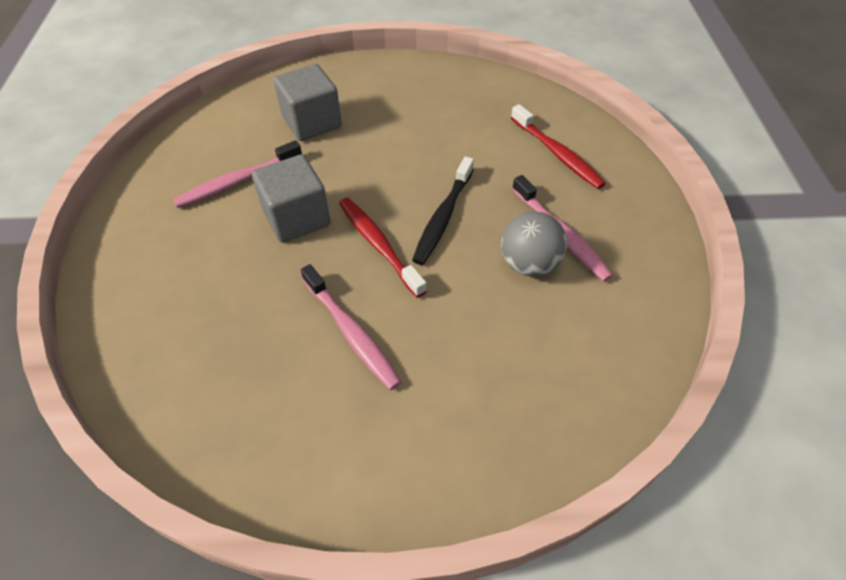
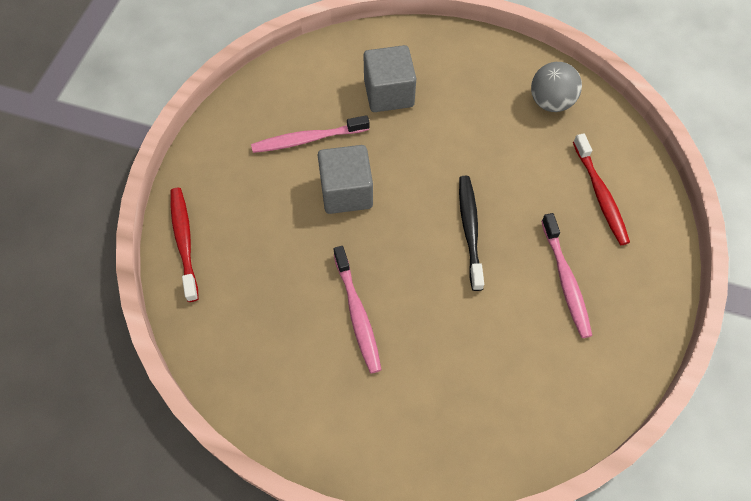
camera: 20 degrees right, 10 degrees up
(378, 245) = (405, 240): red toothbrush -> red toothbrush (184, 241)
(443, 217) = (470, 230): black toothbrush -> black toothbrush turned 135 degrees clockwise
(529, 264) = (525, 300): grey ball -> grey ball (550, 102)

